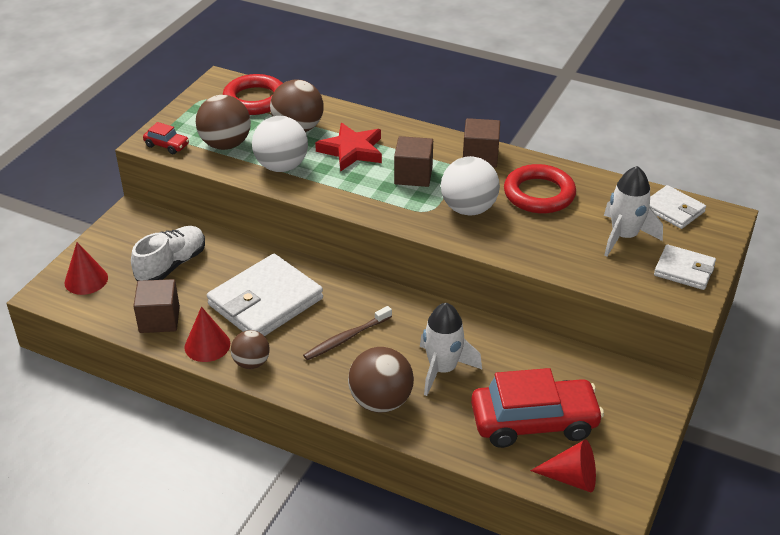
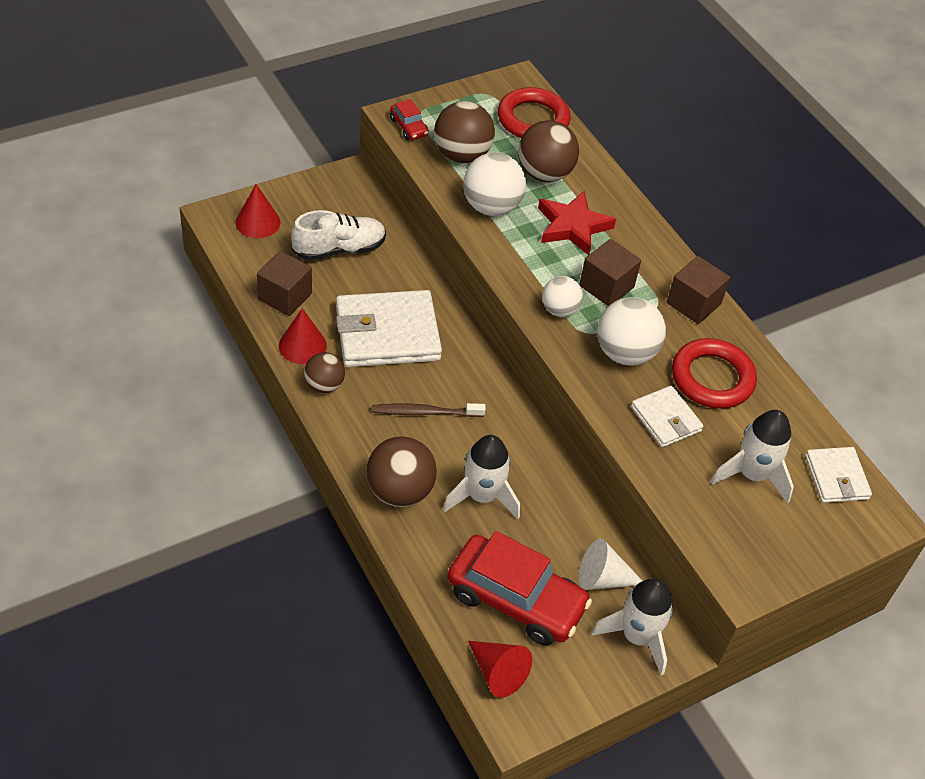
camera: 30 degrees right, 10 degrees up
(397, 206) = (559, 310): none -> white ball
(576, 372) = (603, 579): none -> white cone
(634, 394) = (637, 636): none -> white rocket
(684, 270) = (776, 547): white wallet -> white wallet (666, 419)

